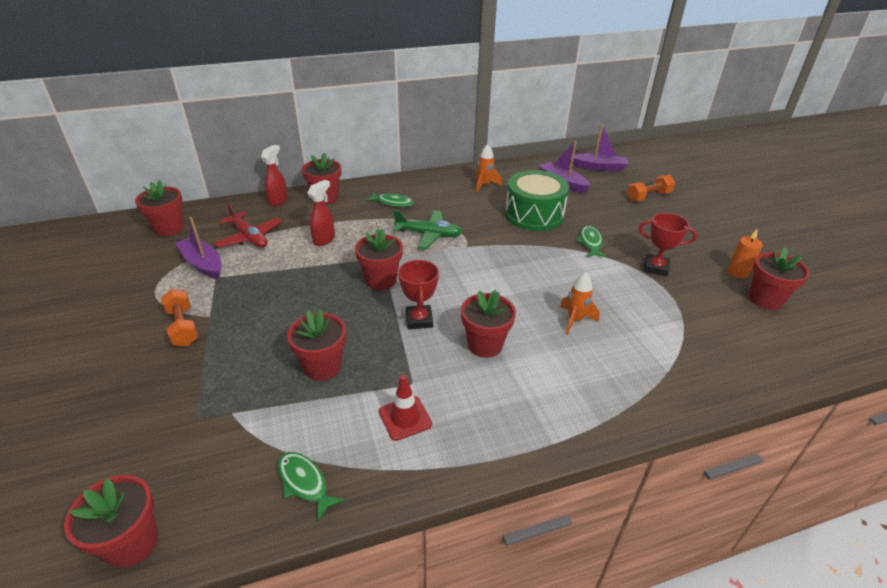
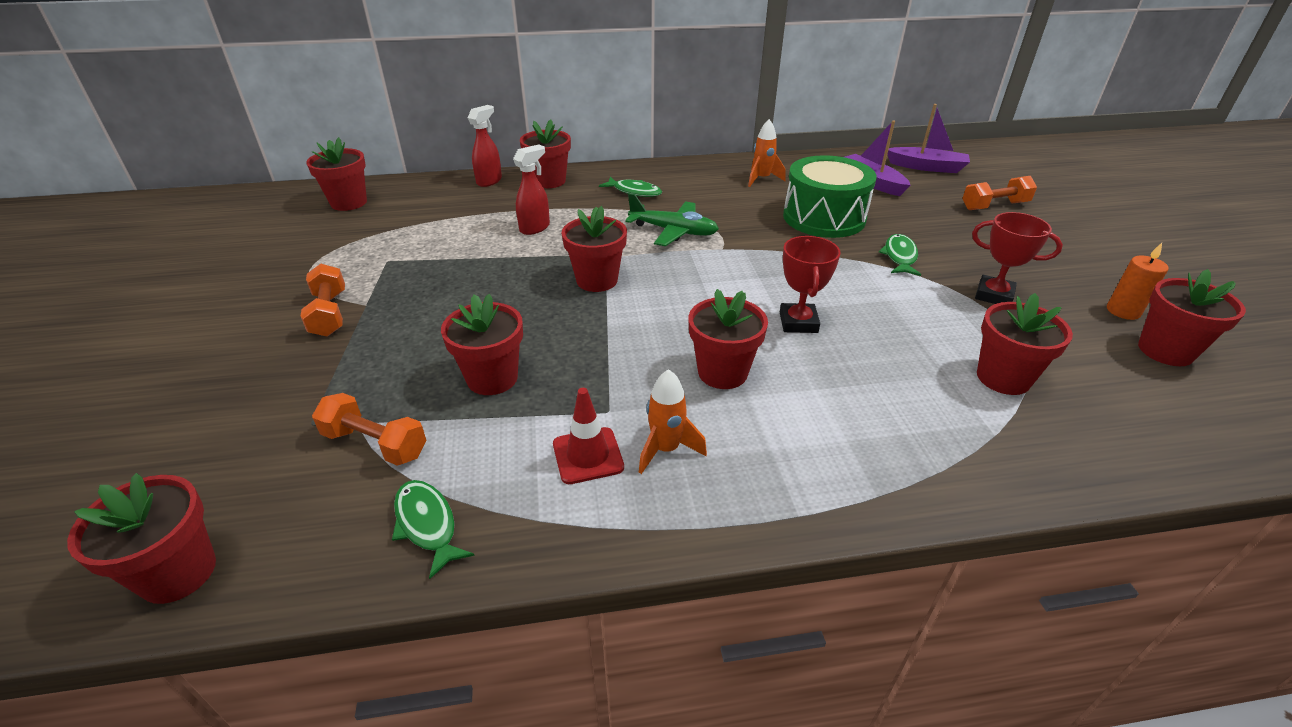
camera: 10 degrees right, 0 degrees up
(203, 264) = (376, 244): purple boat -> none
(249, 237) = (442, 219): red plane -> none
(249, 428) = (375, 444): none -> orange dumbbell
(419, 320) = (637, 333): red trophy -> red trophy (798, 322)
(575, 320) = (860, 353): orange rocket -> orange rocket (666, 449)
(668, 329) = (1003, 378): none -> red flower pot

